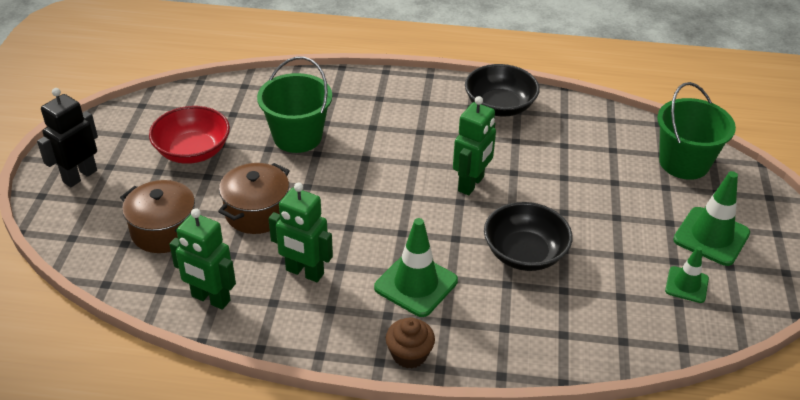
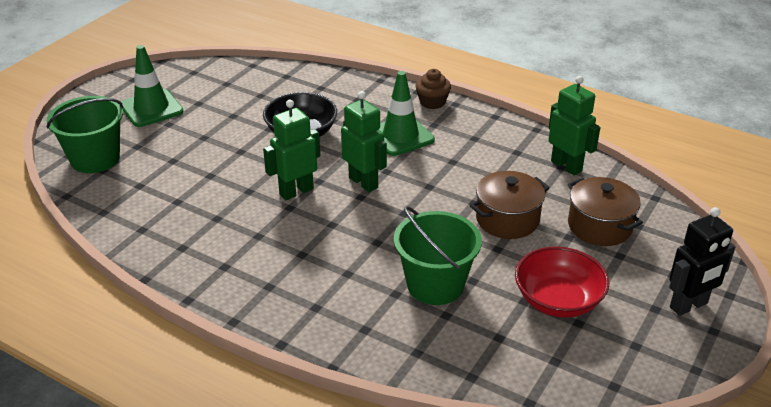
camera: 155 degrees left, 5 degrees down
(304, 272) = (484, 164): green robot -> green robot (363, 182)
(499, 106) = (195, 258): black bowl -> none
(686, 285) = (208, 89): green traffic cone -> none

